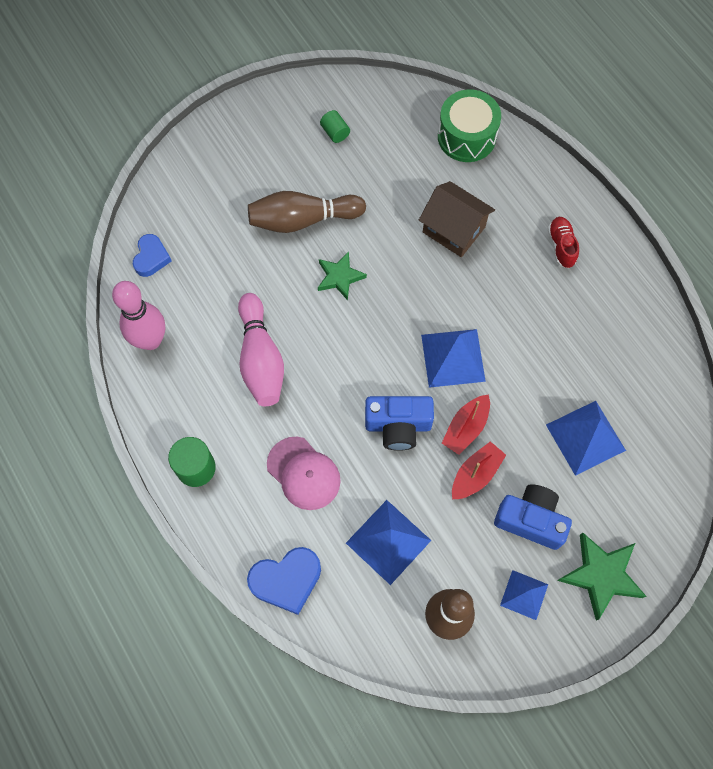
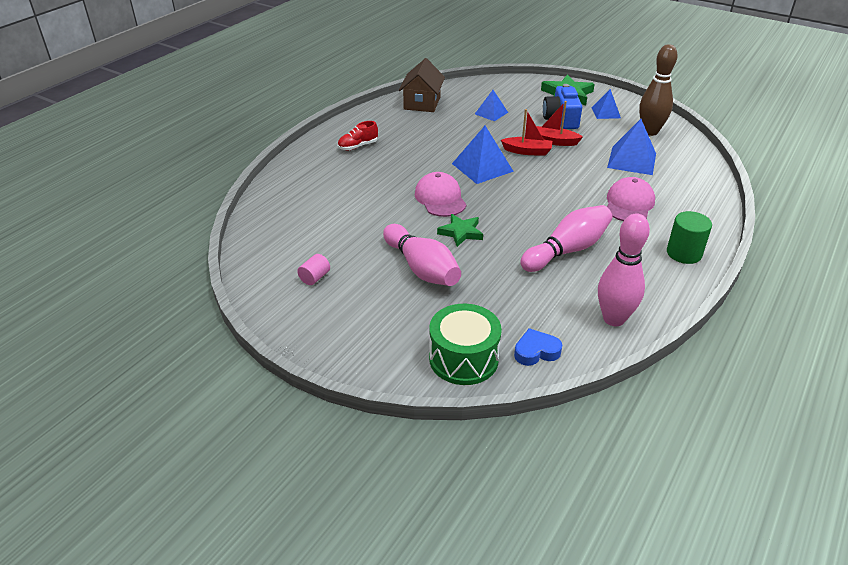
camera: 115 degrees left, 30 degrees down
(286, 580) = (703, 190): blue heart -> none
(303, 219) = (422, 268): brown bowling pin -> pink bowling pin
(335, 132) = (315, 277): green cylinder -> pink cylinder
(398, 426) = (553, 176): blue camera -> none
(410, 285) = (440, 198): none -> pink cap
(454, 229) = (375, 191): brown house -> brown house (422, 103)
(466, 137) = (280, 206): green drum -> green drum (463, 359)
(585, 437) = (491, 113): blue pyramid -> blue pyramid, size x0.61

